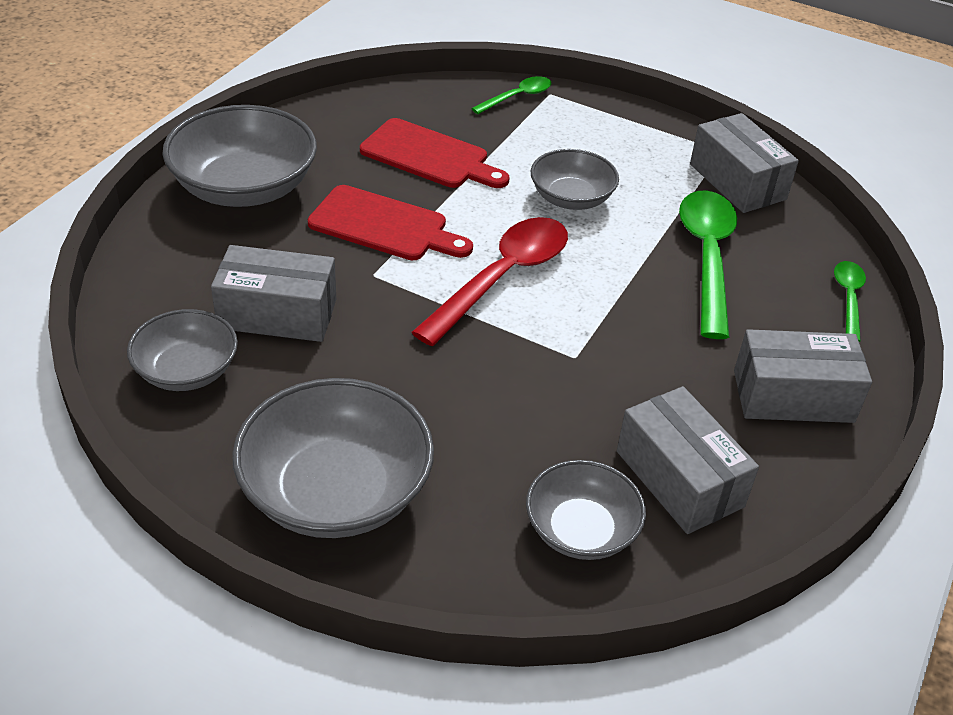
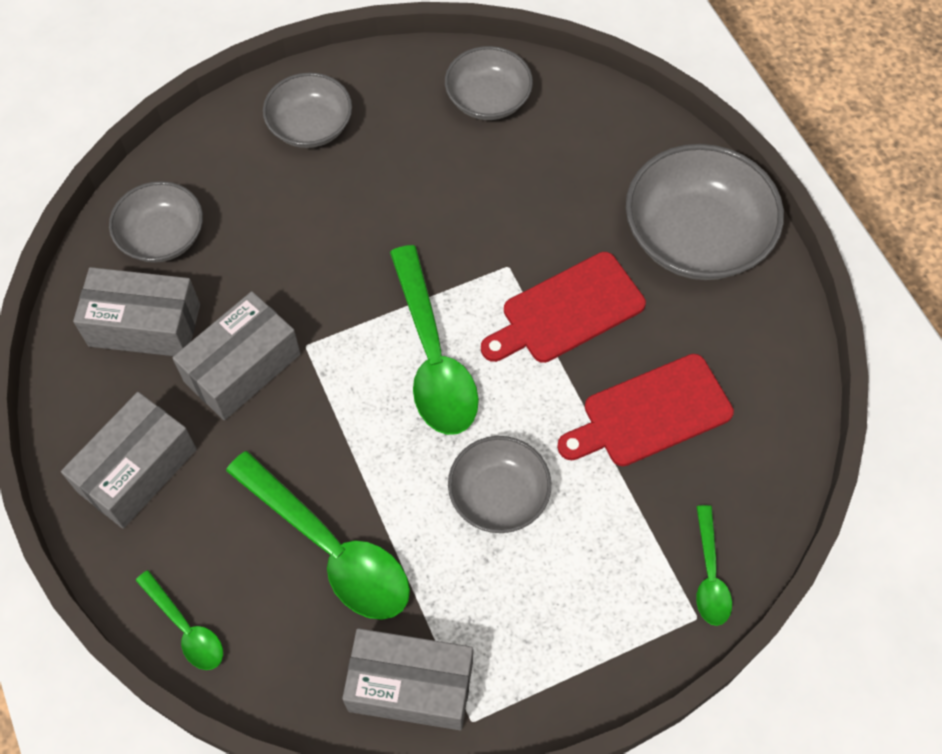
camera: 130 degrees right, 20 degrees up
(277, 314) = (508, 179): grey box -> grey box (242, 368)
(336, 491) = (310, 126): grey bowl -> grey bowl, size x0.60
(502, 278) = (433, 357): red spoon -> green spoon

